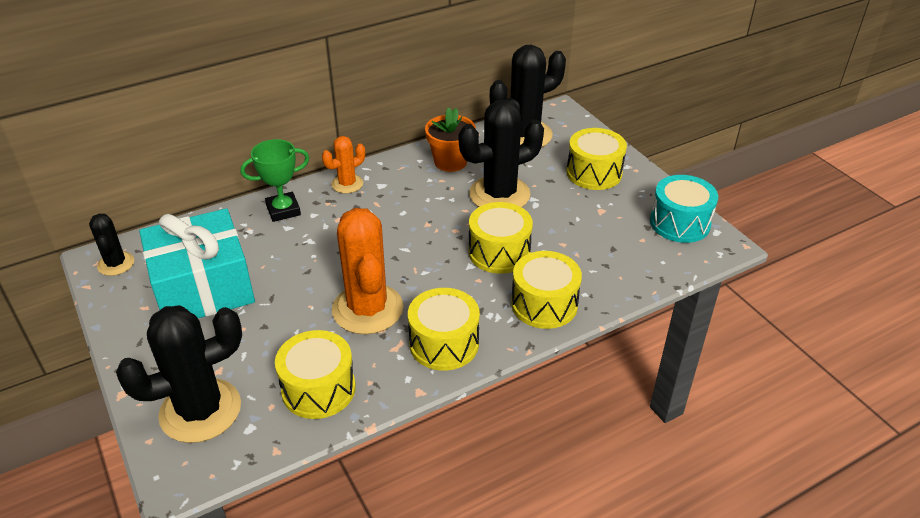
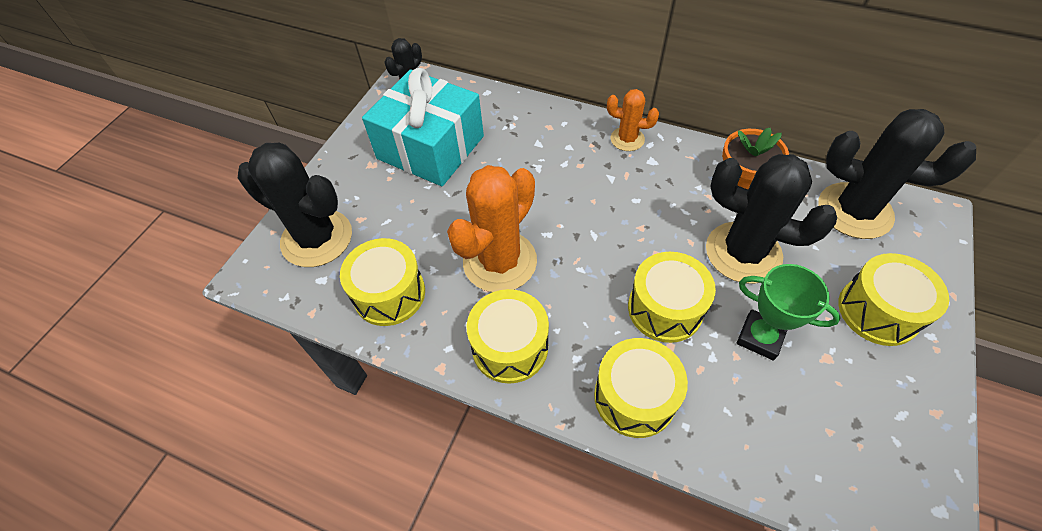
camera: 55 degrees right, 15 degrees up
(283, 210) = (554, 126): green trophy -> green trophy (760, 337)
(680, 223) = (905, 456): turquoise drum -> none

